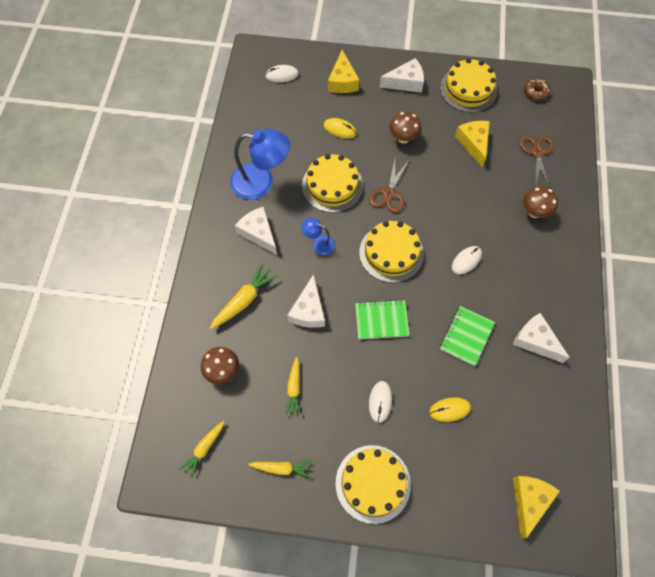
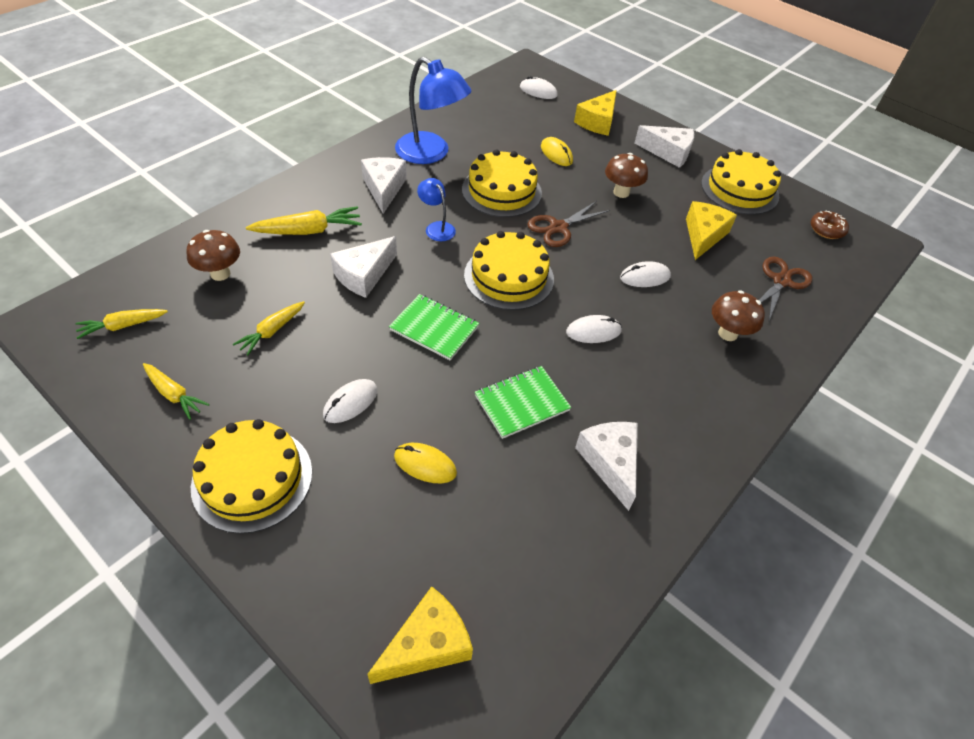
camera: 30 degrees right, 15 degrees down
(464, 200) = (644, 277): none -> white mouse

